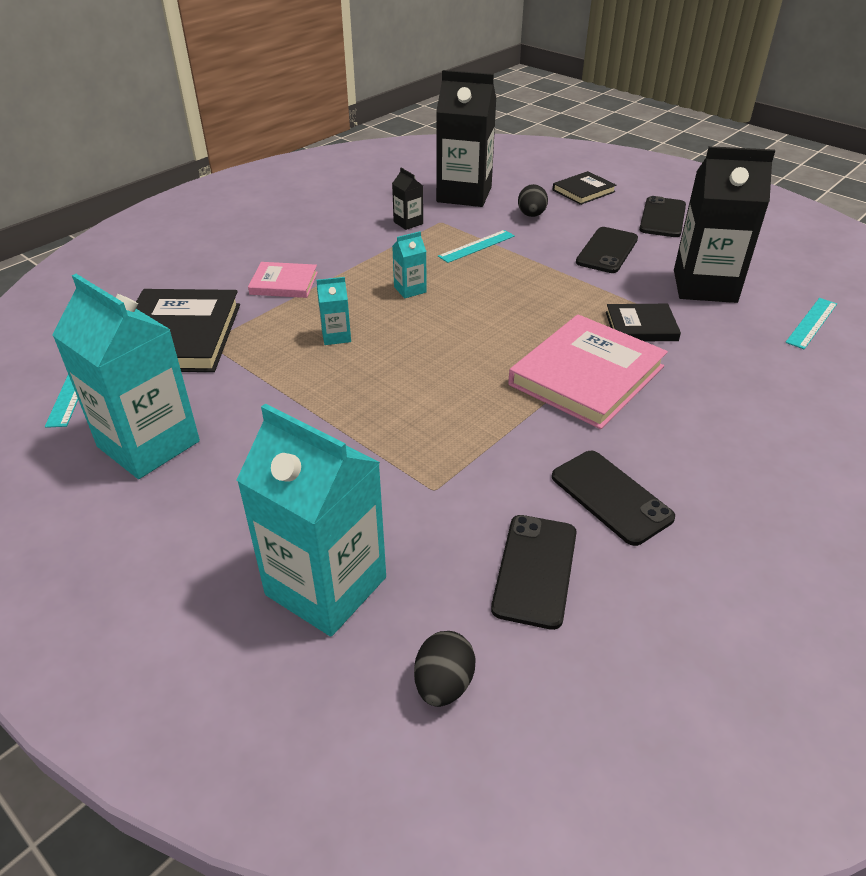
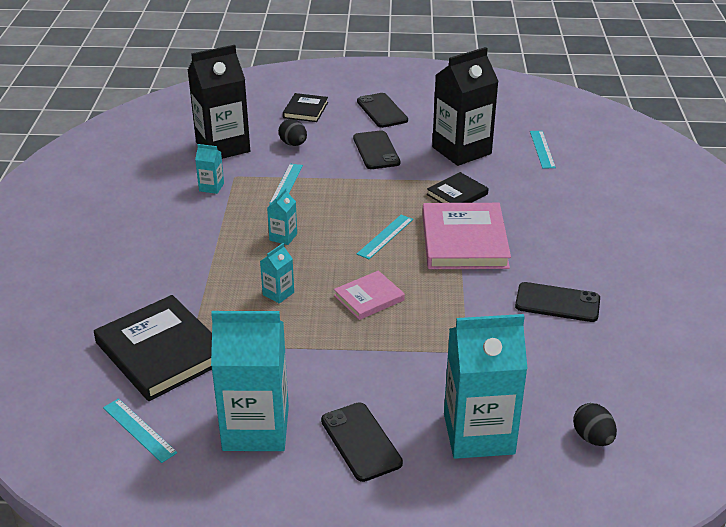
camera: 40 degrees left, 5 degrees down
(284, 283) = (183, 275): pink book -> pink book (369, 298)
(408, 223) = (211, 187): black carton -> turquoise carton
(507, 332) = (385, 236): none -> turquoise ruler
(535, 570) = (567, 361): black phone -> black phone (361, 442)

